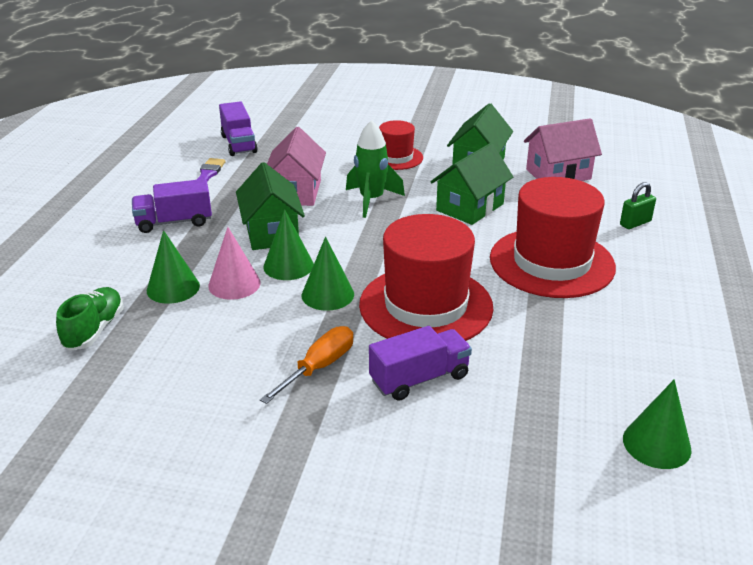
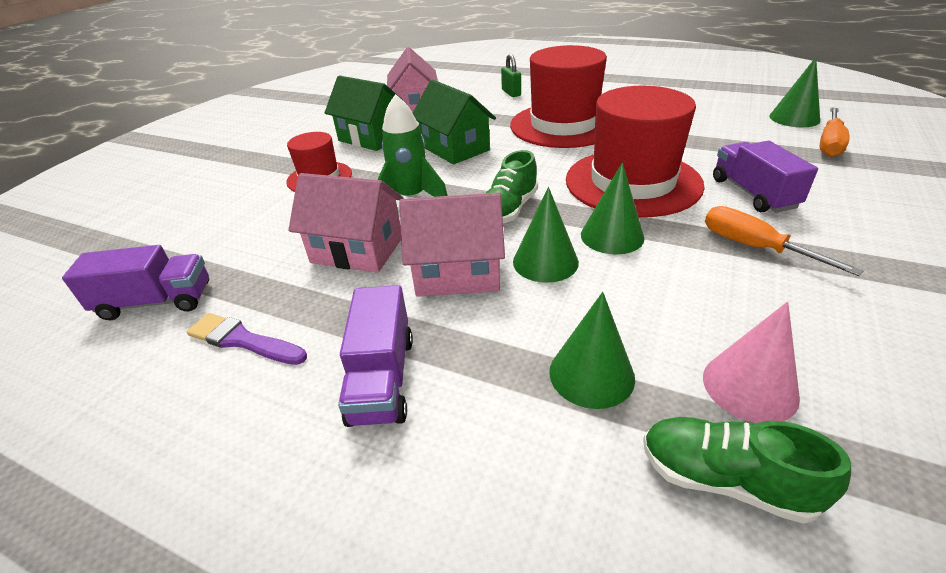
camera: 75 degrees left, 5 degrees up
(234, 284) = (585, 308): pink cone -> pink cone (749, 386)
(272, 232) = (457, 273): green house -> pink house
(361, 244) = (509, 209): none -> green shoe
(574, 460) = (829, 143): none -> orange screwdriver

